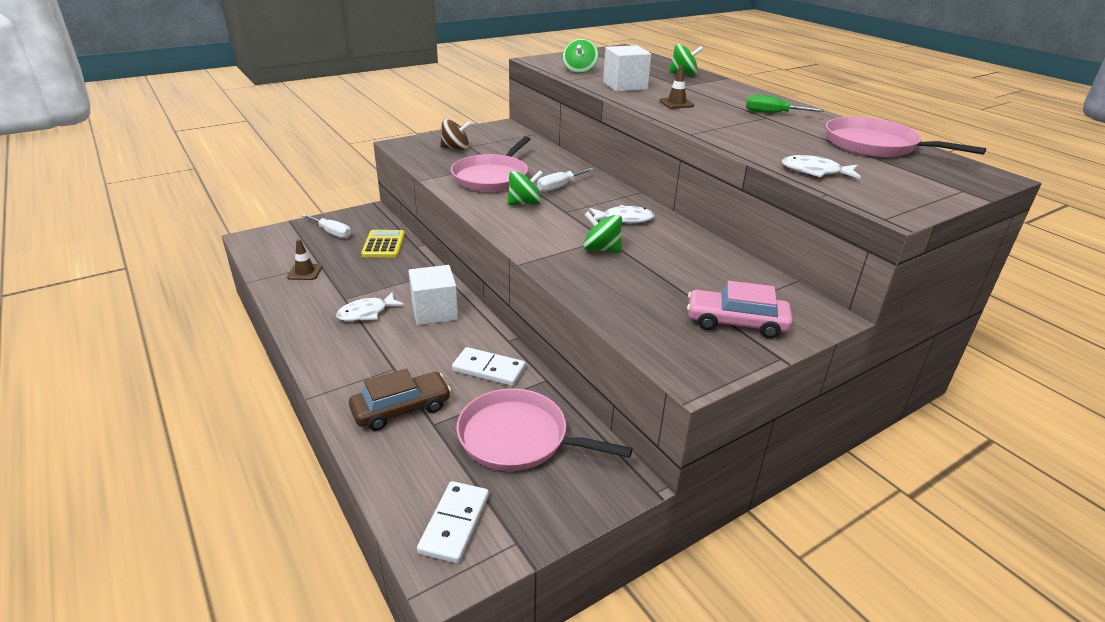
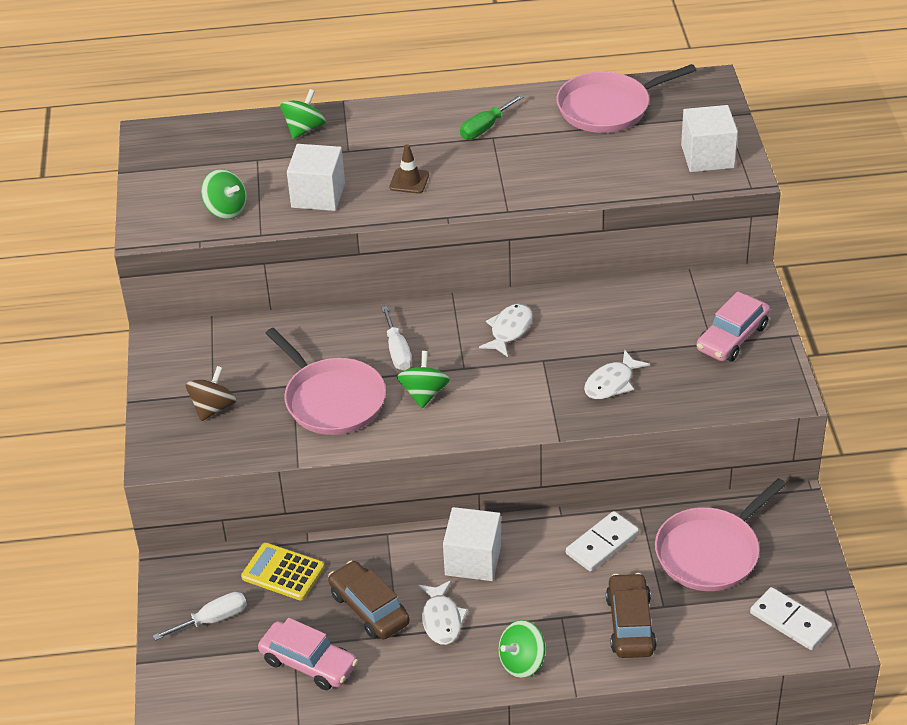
camera: 60 degrees left, 10 degrees up
(305, 272) = (308, 663): brown traffic cone -> pink car
(365, 282) = (369, 608): none -> brown car
(601, 249) = (563, 371): green spinning top -> green spinning top (522, 662)
(815, 172) = (646, 177): white fish -> white fish (611, 383)
(890, 192) = (707, 156): none -> white cube

